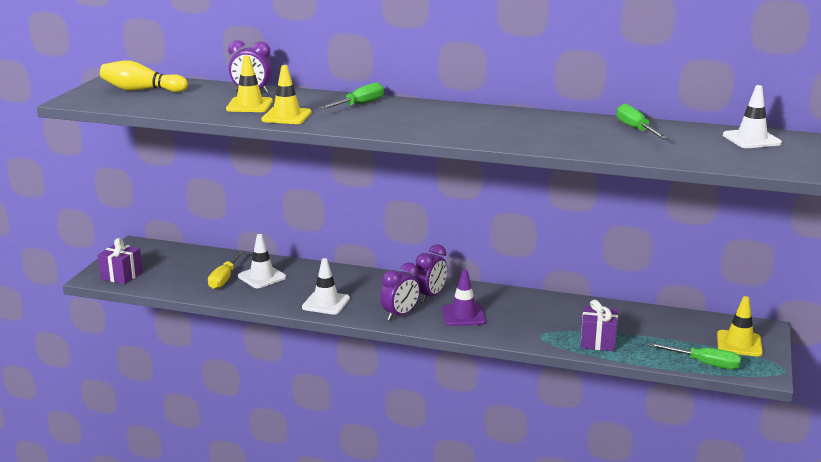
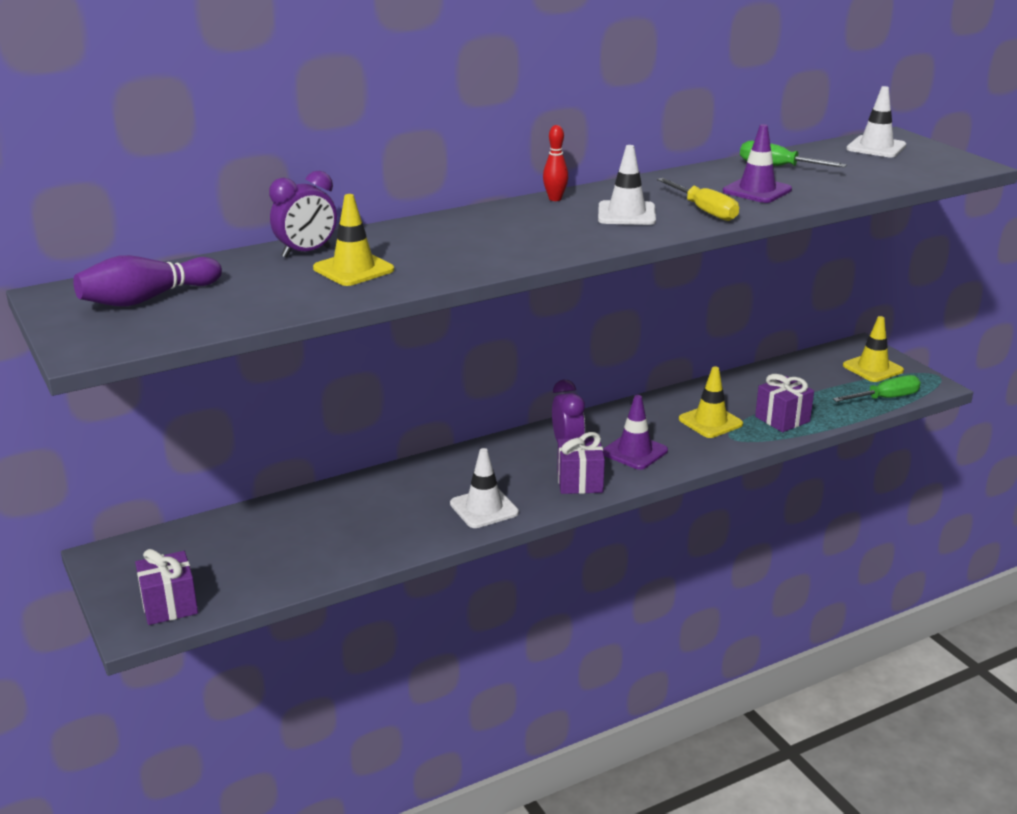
camera: 45 degrees left, 5 degrees up
(141, 90) = (147, 299): yellow bowling pin -> purple bowling pin
(224, 279) = (314, 540): yellow screwdriver -> yellow screwdriver (704, 211)
(262, 277) = (354, 515): white traffic cone -> white traffic cone (626, 214)
(286, 116) = (436, 267): yellow traffic cone -> yellow traffic cone (710, 422)
(359, 105) = (473, 225): green screwdriver -> none
(400, 315) = (579, 482): purple clock -> purple gift
(441, 105) = (555, 199): none -> red bowling pin
(576, 137) = (757, 191): none -> purple traffic cone

